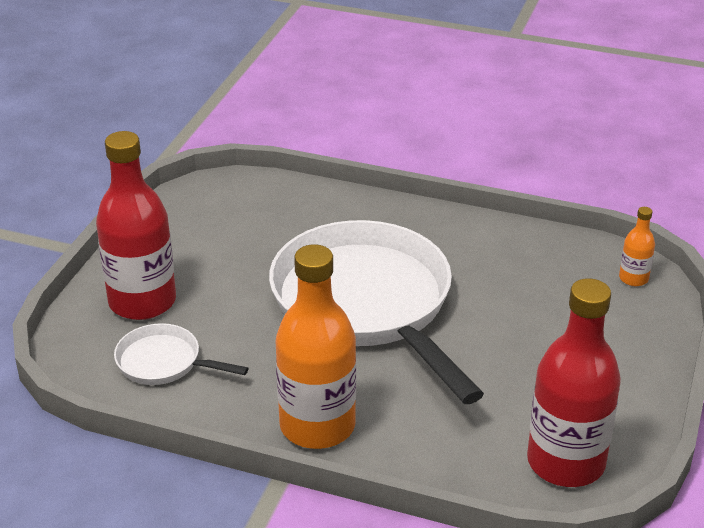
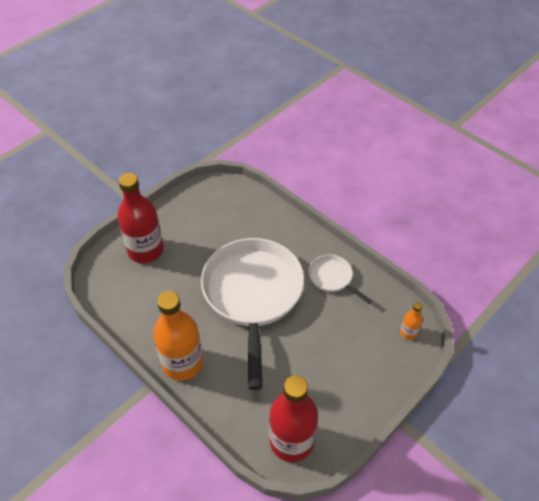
camera: 25 degrees right, 15 degrees up
(164, 362) = (134, 293): white pan -> white pan (332, 278)

